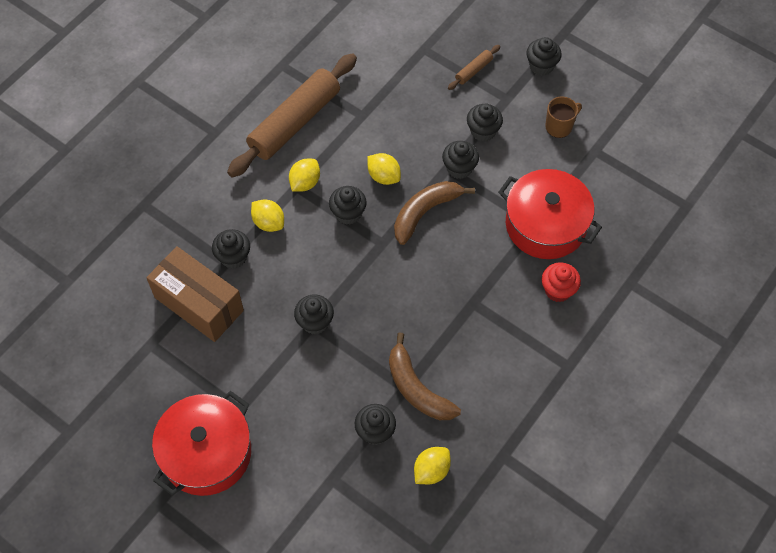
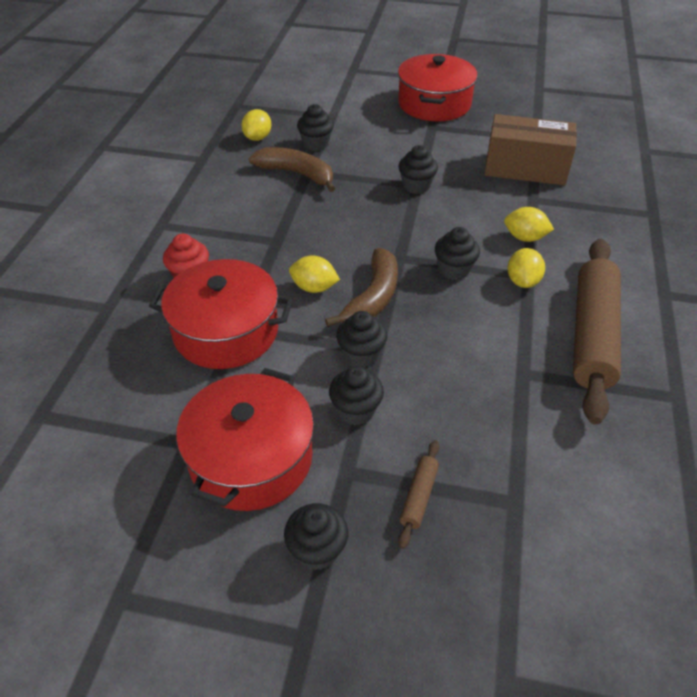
camera: 155 degrees right, 15 degrees down
(233, 257) = (530, 204): black cupcake -> none
(384, 176) = (443, 316): yellow lemon -> yellow lemon (314, 287)
(559, 126) = (251, 458): brown mug -> red pot

